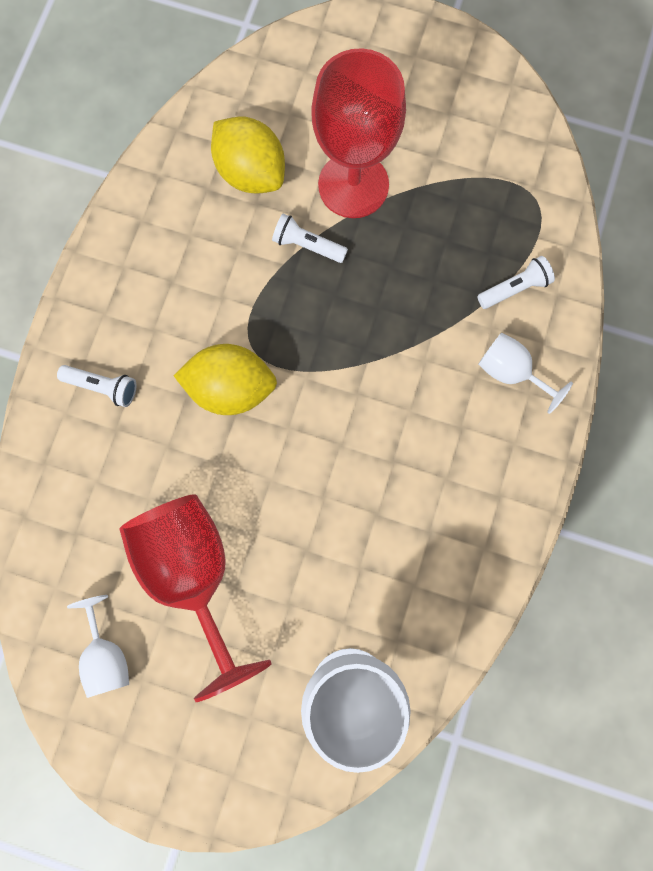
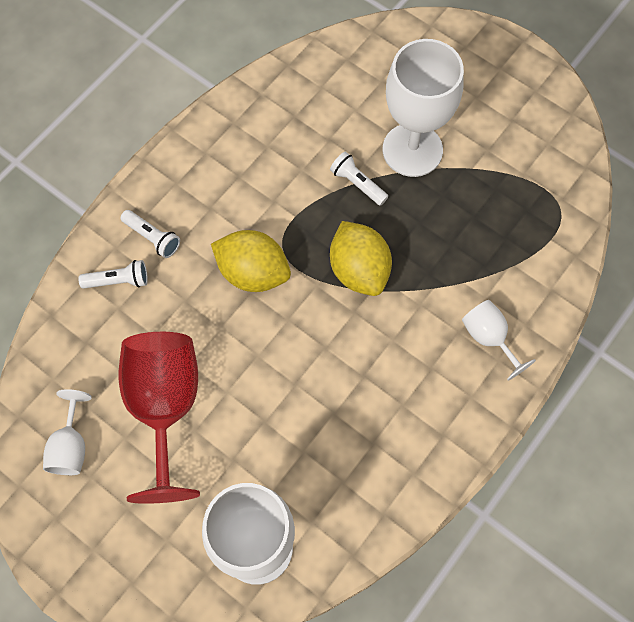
camera: 20 degrees right, 10 degrees down
(251, 172) = (333, 114): yellow lemon -> yellow lemon (359, 270)
(353, 185) = (412, 150): red goblet -> white goblet
(515, 288) = (517, 272): white flashlight -> white flashlight (118, 281)

